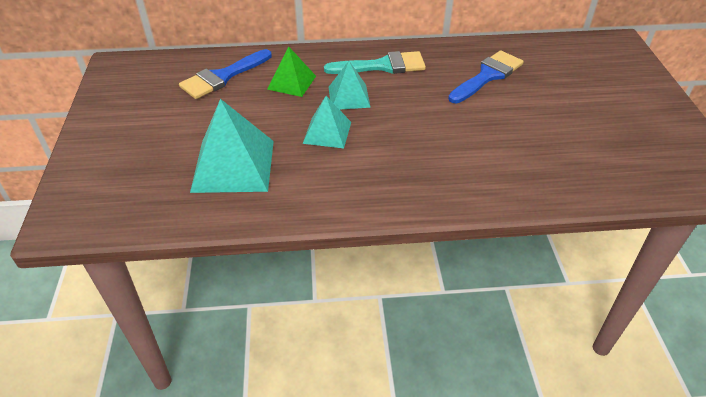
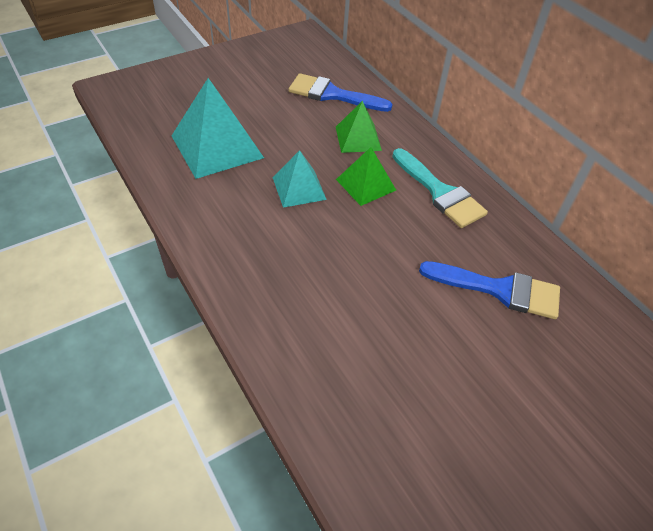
camera: 60 degrees right, 5 degrees up
(349, 97) = (365, 184): turquoise pyramid -> green pyramid

